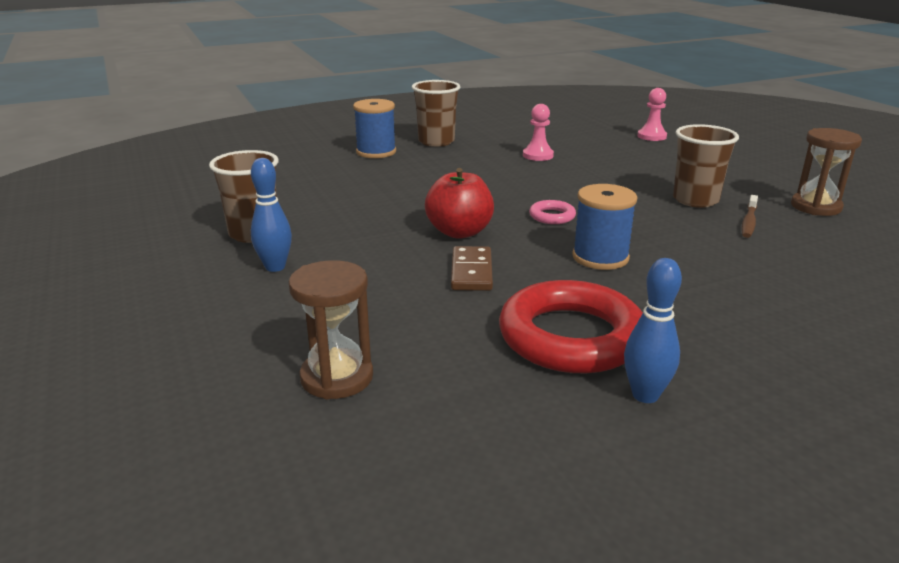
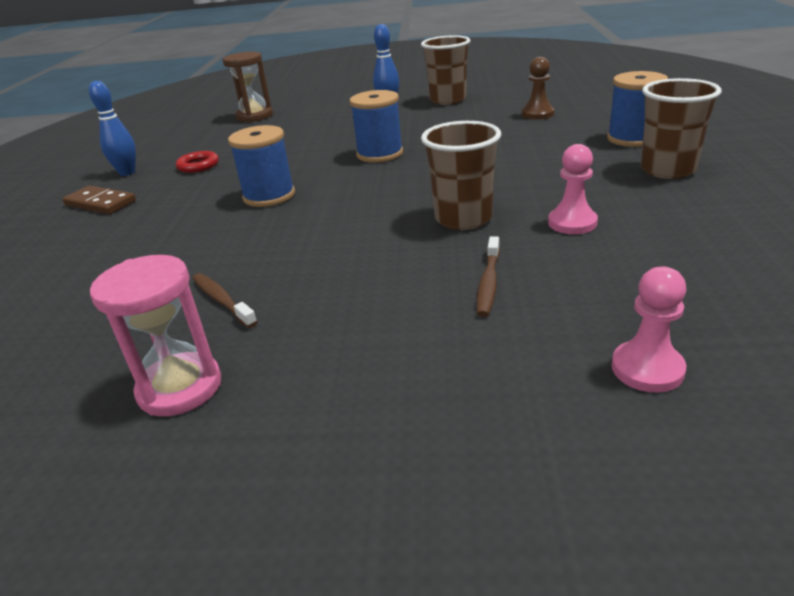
camera: 120 degrees right, 5 degrees up
(313, 185) = (537, 114): none -> brown pawn
(459, 232) = (380, 154): red apple -> blue spool
(471, 272) = (311, 151): brown domino -> brown domino (100, 203)
(552, 216) = (369, 193): pink ring -> none
(571, 337) = (198, 166): red ring -> red ring, size x0.44
(628, 164) = (488, 283): none -> brown toothbrush
(695, 200) = (316, 288): brown cup -> brown cup (463, 219)
(816, 207) = (180, 388): brown hourglass -> pink hourglass

